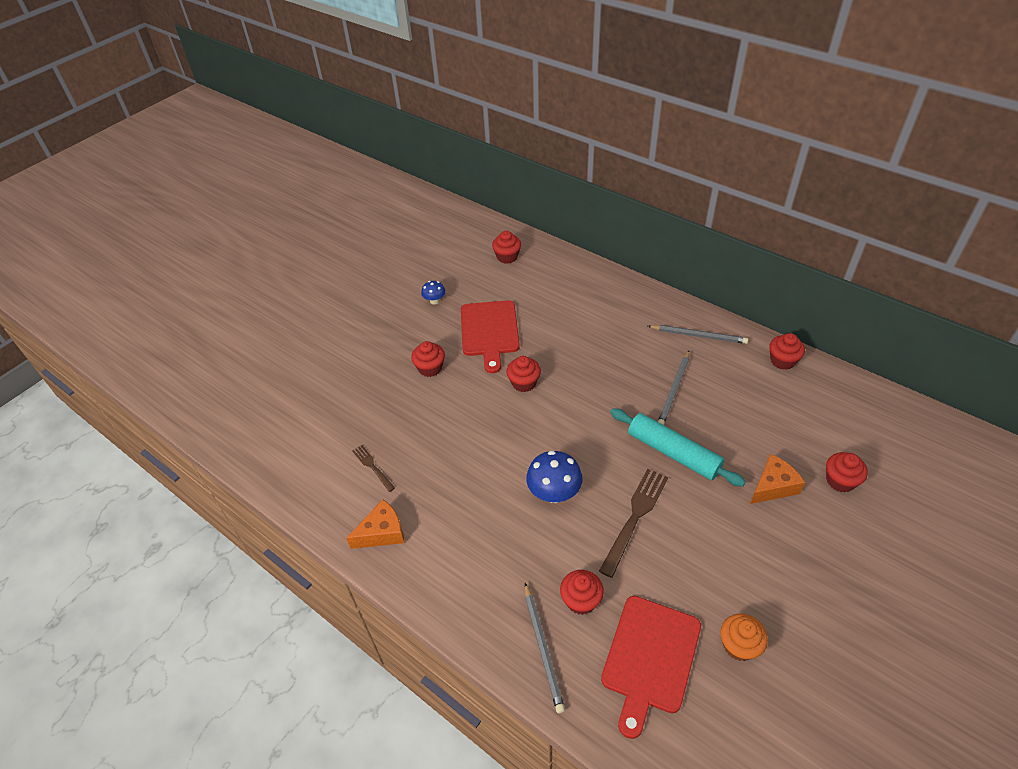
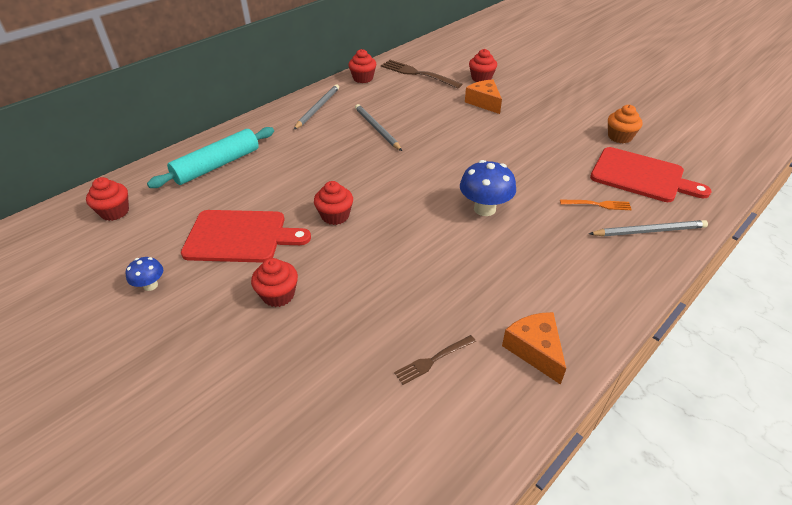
camera: 85 degrees left, 5 degrees down
(581, 600) = (598, 204): red cupcake -> orange fork
(635, 517) = (512, 166): brown fork -> brown fork (417, 74)
(673, 453) = (446, 139): turquoise rolling pin -> turquoise rolling pin (217, 165)
(674, 390) = (377, 129): grey pencil -> grey pencil turned 150 degrees counterclockwise

